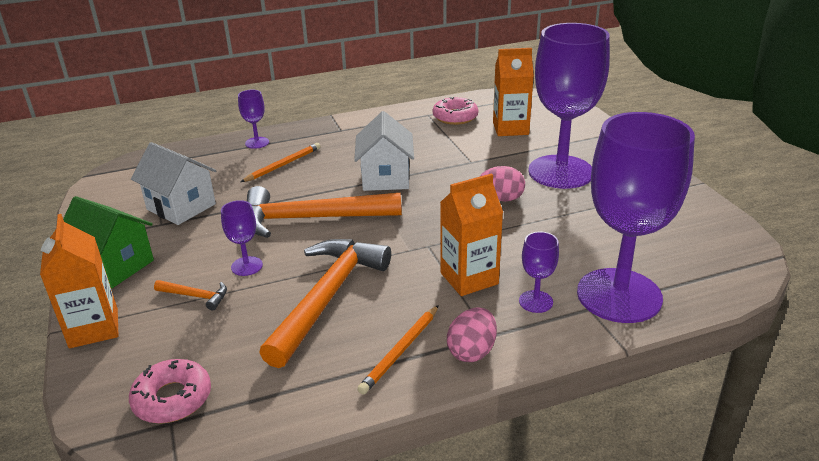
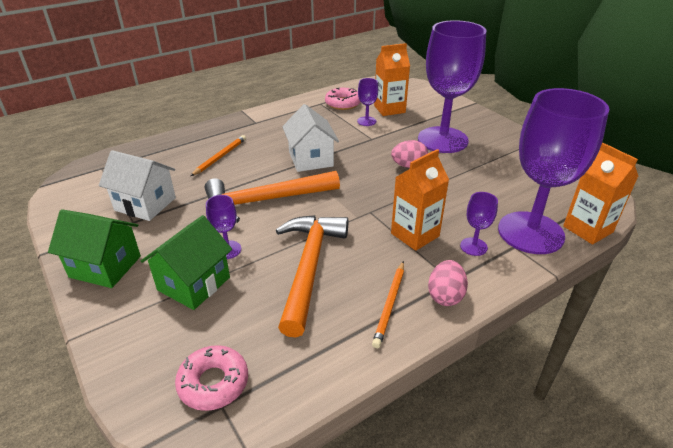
camera: 15 degrees left, 5 degrees up
(94, 328) = (110, 329): orange carton -> orange carton (588, 229)
(196, 296) = (194, 284): orange hammer -> green house
(257, 143) = (189, 140): purple goblet -> purple goblet (366, 121)

